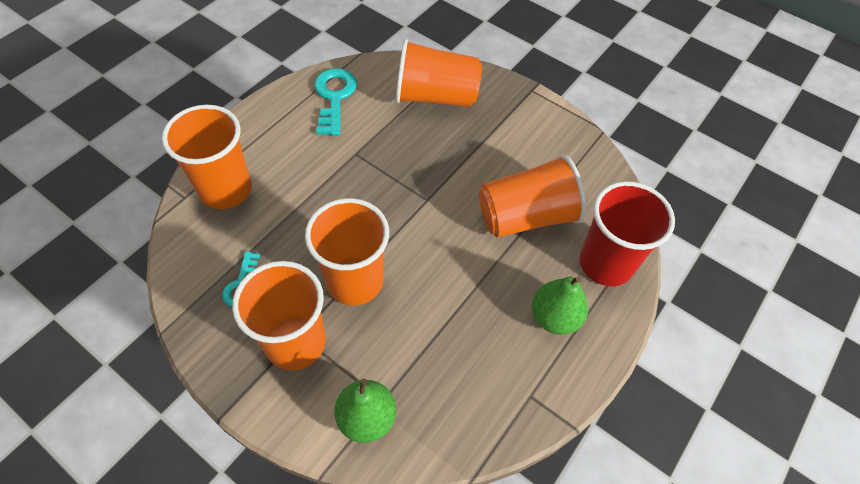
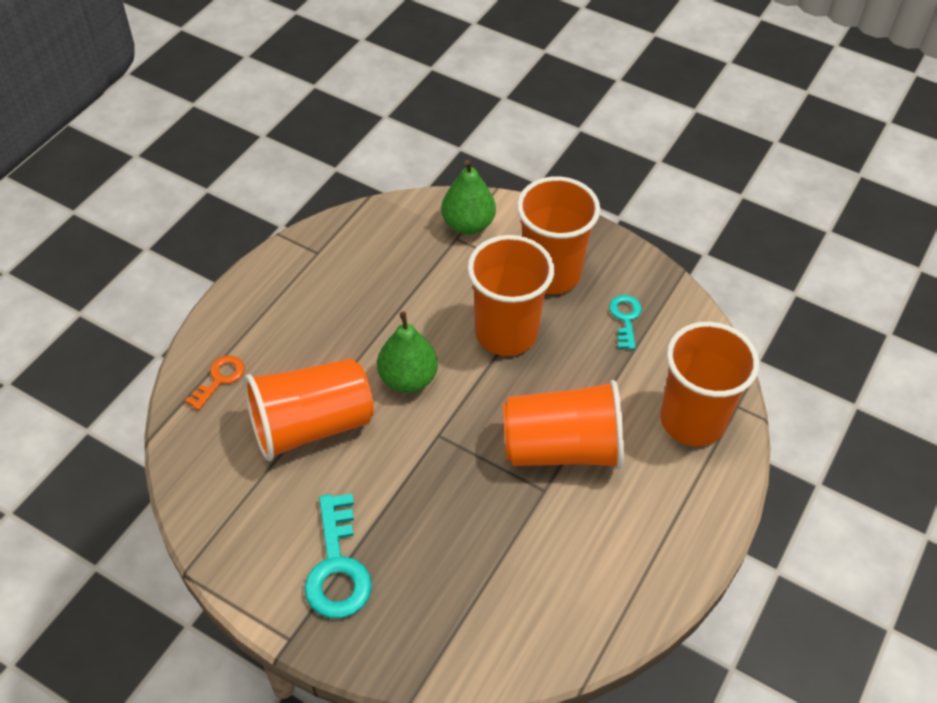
camera: 175 degrees right, 5 degrees down
(334, 97) = (600, 582): turquoise key -> turquoise key (337, 567)
(435, 96) = (445, 604): orange cup -> orange cup (561, 448)
(554, 317) = (287, 319): green pear -> green pear (408, 379)
(606, 263) = (219, 379): red cup -> orange key

